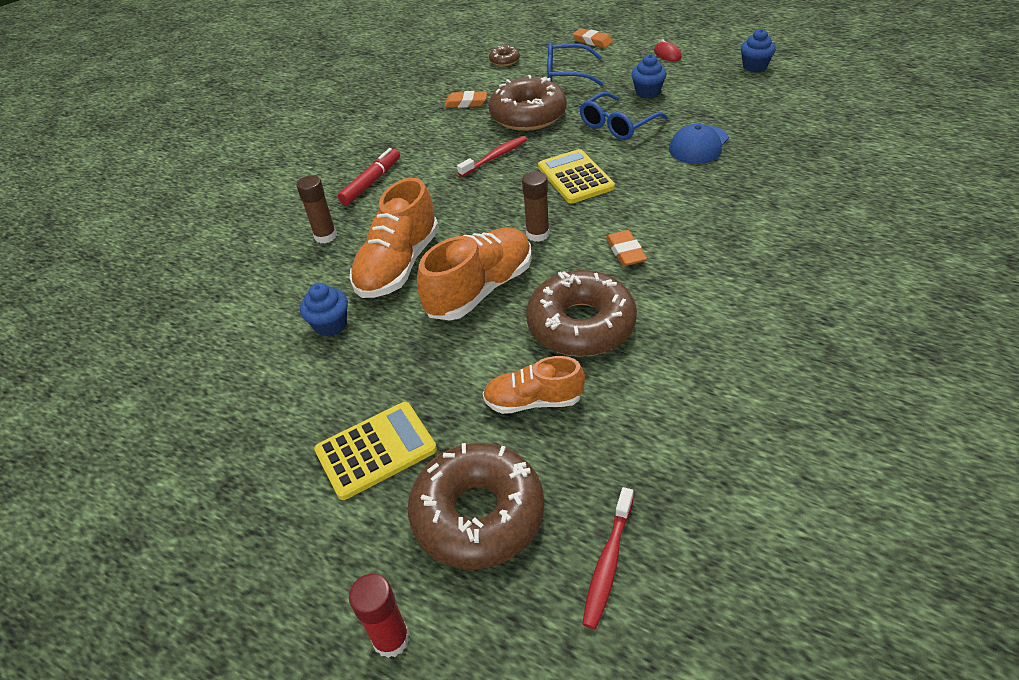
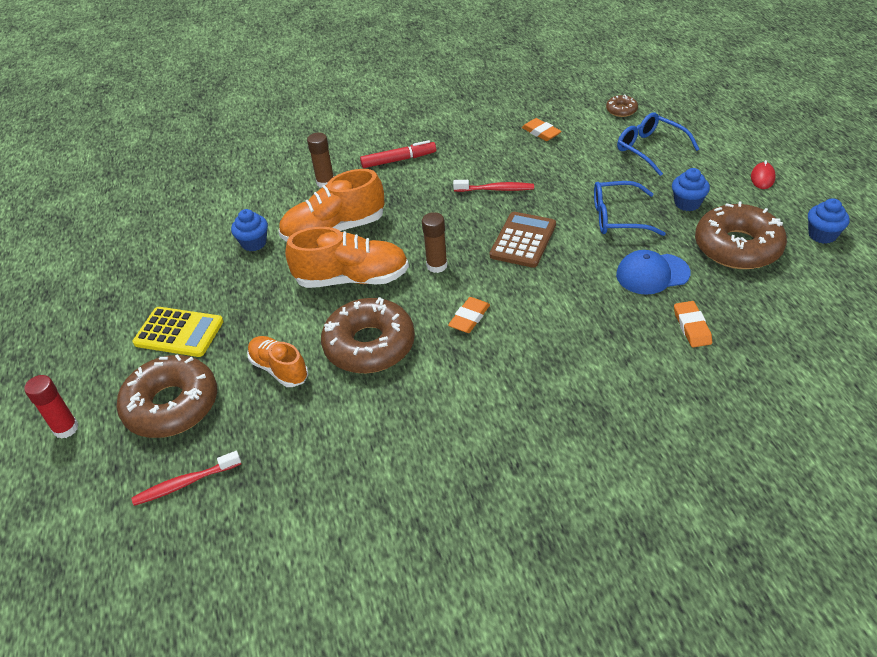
camera: 45 degrees right, 0 degrees up
(528, 115) = (567, 169): brown donut -> brown donut (737, 247)
(575, 177) = (523, 240): yellow calculator -> brown calculator
(592, 41) = (718, 129): orange eraser -> orange eraser (691, 327)

